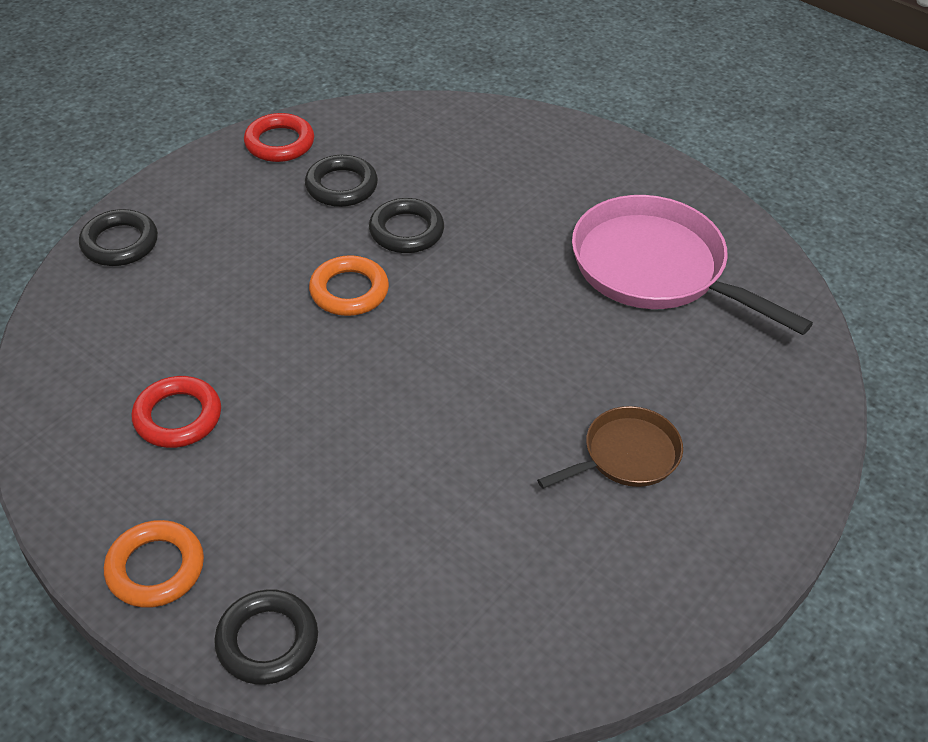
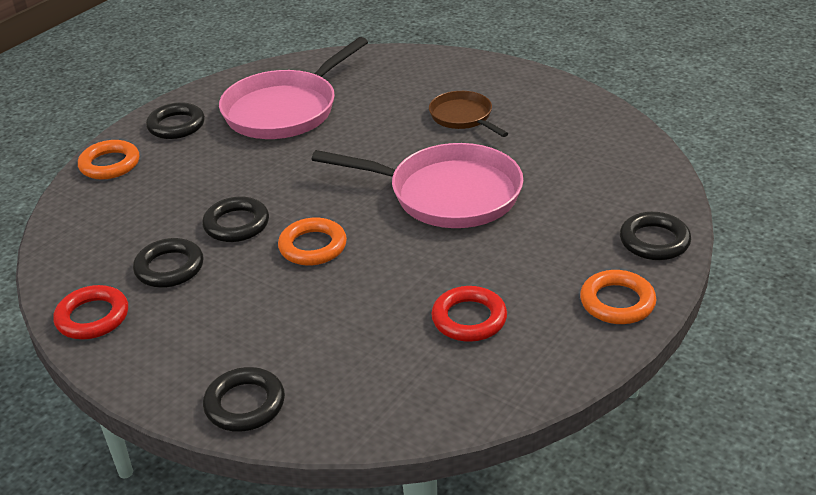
camera: 90 degrees left, 10 degrees down
(429, 419) = (447, 194): none -> pink pan
(543, 132) = (110, 164): none -> orange ring
(622, 176) = (176, 125): none -> black ring

